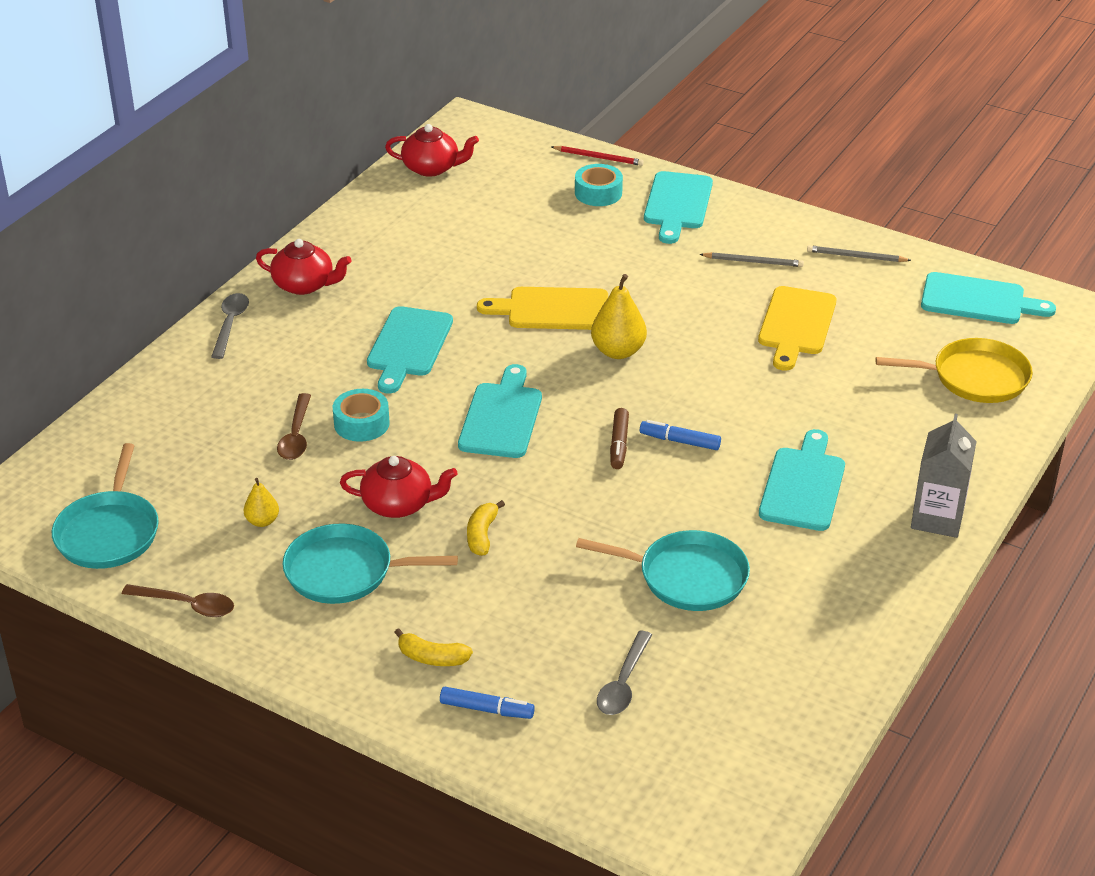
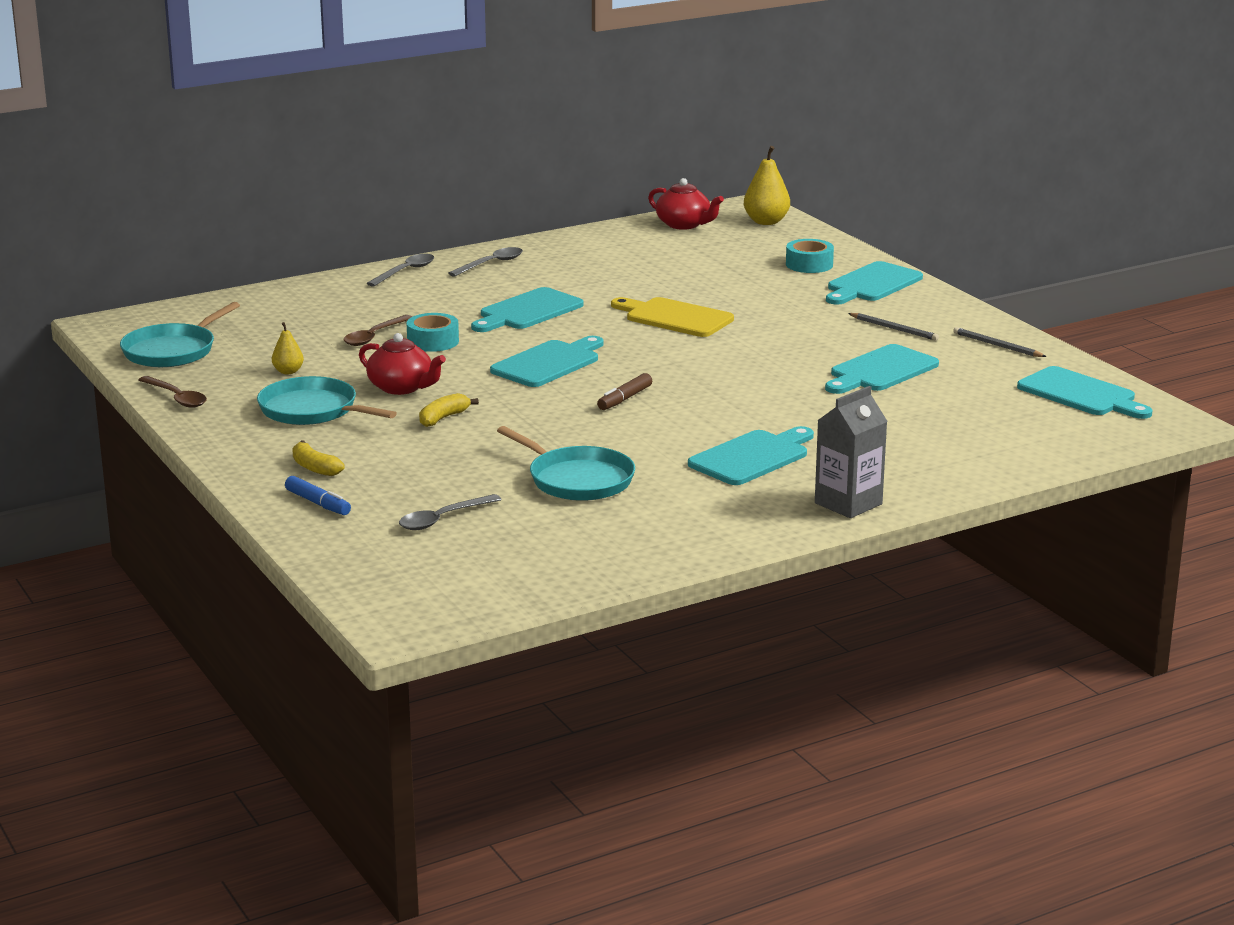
camera: 30 degrees right, 15 degrees down
(304, 285) = (491, 264): red teapot -> grey spoon
(599, 157) = (838, 246): red pencil -> none
(618, 351) = (698, 351): yellow pear -> yellow pear (766, 222)
(680, 441) = (679, 409): blue marker -> none
(796, 325) = (880, 371): yellow cutting board -> turquoise cutting board
(975, 378) = (1008, 436): yellow pan -> none

